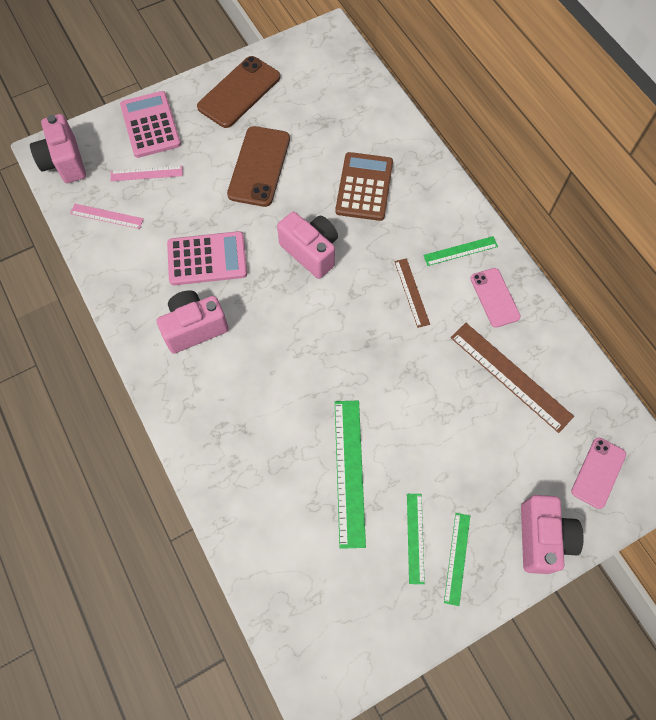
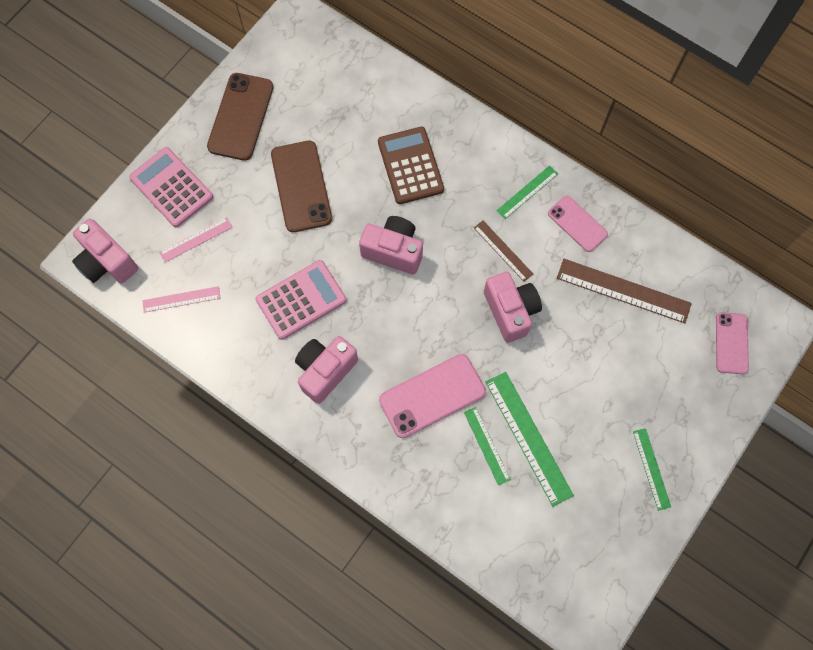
camera: 25 degrees left, 5 degrees up
(278, 392) = (432, 396): none -> pink phone
(415, 537) = (610, 468): green ruler -> green ruler (486, 445)
(542, 538) = (711, 420): pink camera -> pink camera (510, 311)

